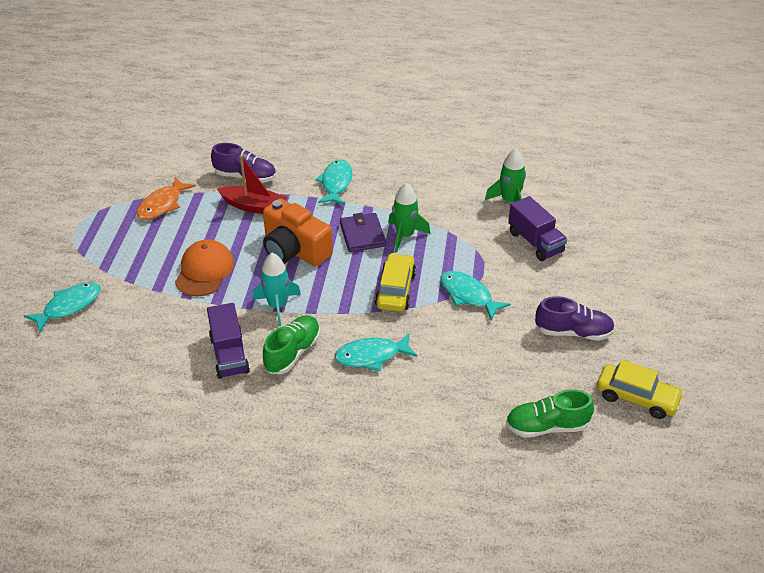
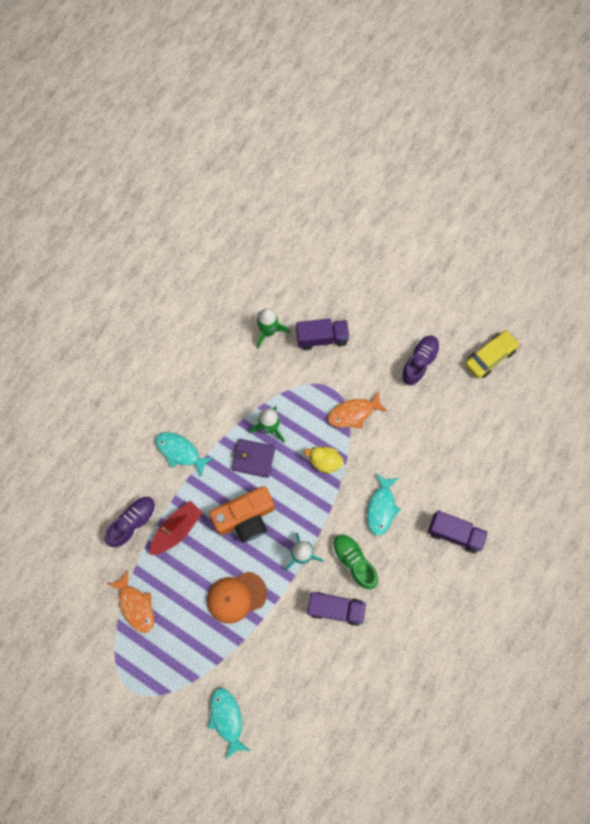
camera: 65 degrees left, 30 degrees up
(204, 271) = (236, 597): orange cap -> orange cap turned 60 degrees counterclockwise
(381, 437) = (454, 533): none -> purple truck
(395, 290) = (324, 461): yellow car -> yellow duck
(468, 295) = (353, 413): turquoise fish -> orange fish
(546, 426) = (489, 425): green shoe -> none

